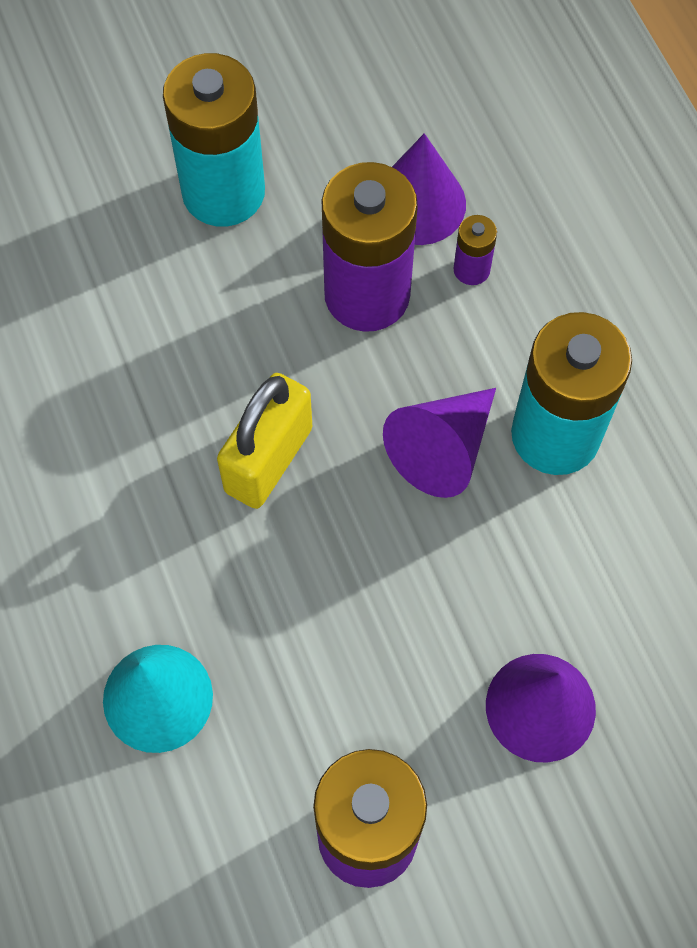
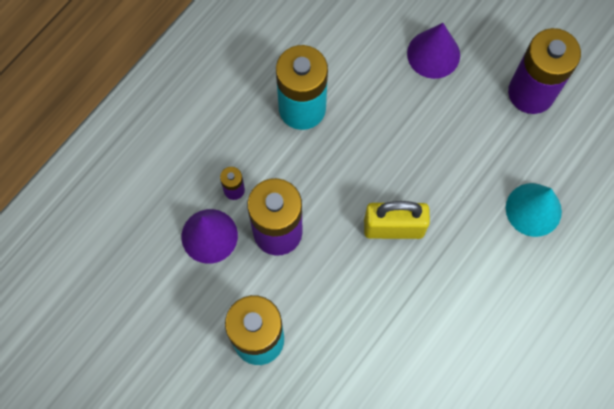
camera: 120 degrees left, 5 degrees up
(442, 449) = (340, 153): purple cone -> none

